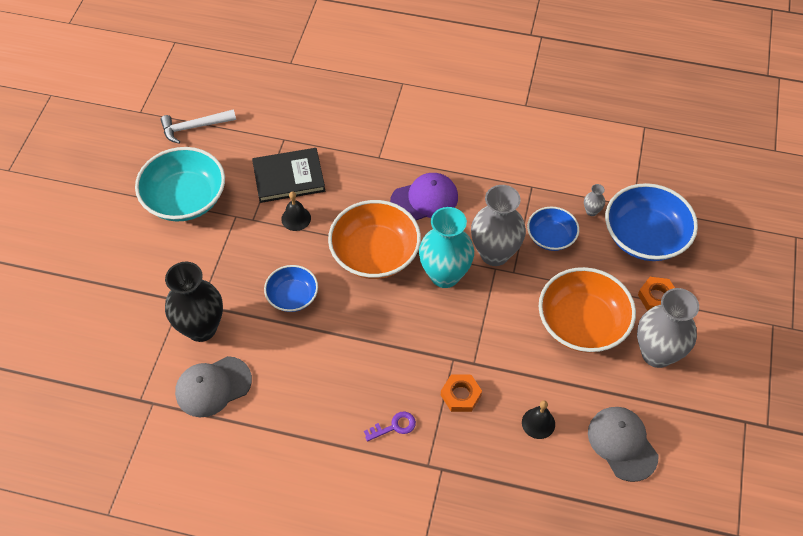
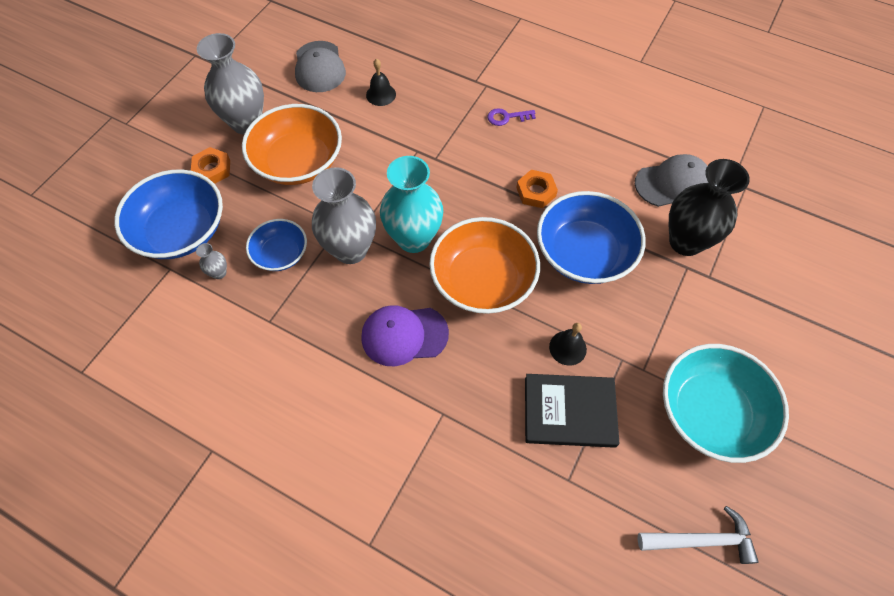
camera: 165 degrees left, 5 degrees up
(292, 296) = (584, 253): blue bowl -> blue bowl, size x1.75
(461, 395) = (439, 128): orange nut -> orange nut (536, 192)

